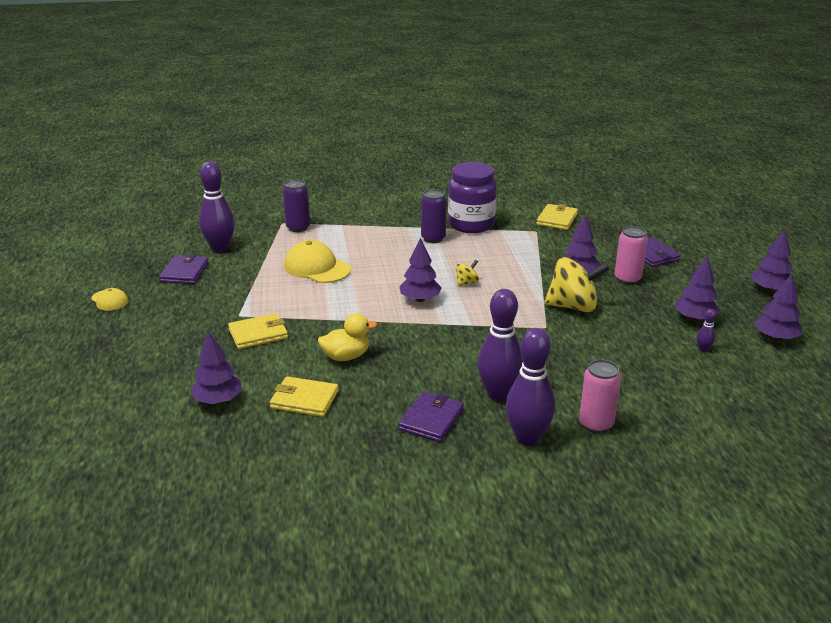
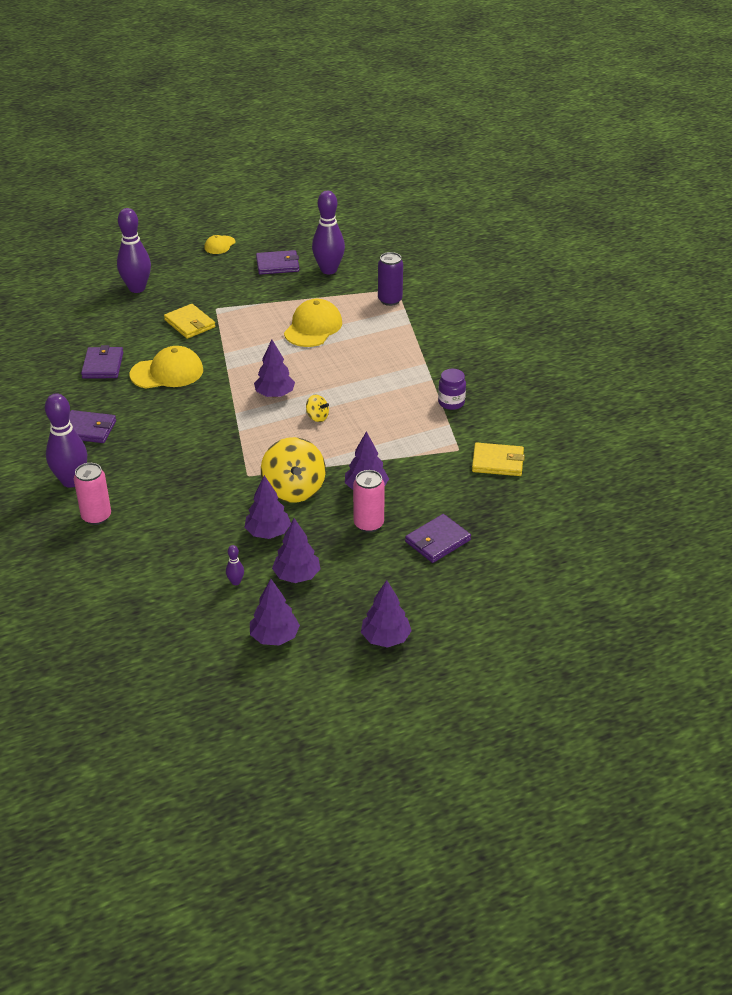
camera: 75 degrees right, 10 degrees up
(218, 400) = (94, 328): purple tree -> purple tree (268, 533)
(304, 399) = (103, 365): yellow wallet -> purple wallet
(346, 356) = (167, 372): yellow duck -> yellow cap
(433, 238) = (405, 383): purple can -> none
(471, 225) = (451, 403): purple jar -> purple jar, size x0.50
(498, 394) = (129, 459): purple bowling pin -> purple bowling pin (137, 288)

